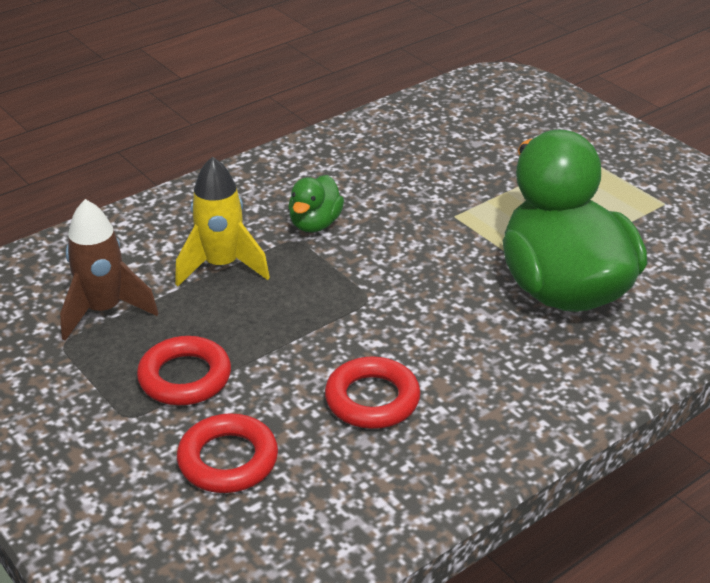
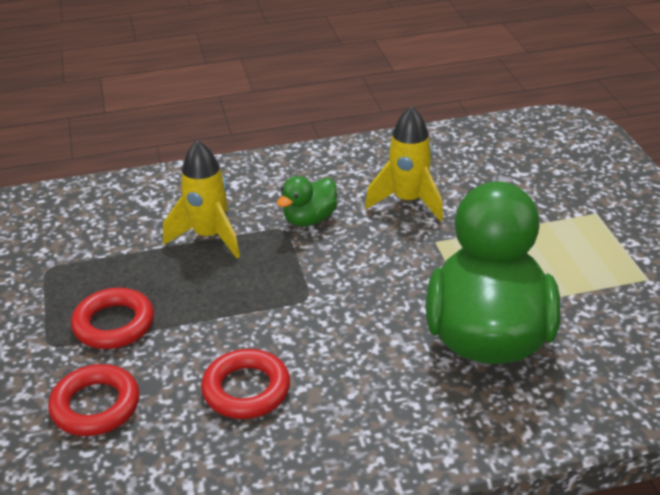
camera: 25 degrees right, 0 degrees up
(104, 311) = (95, 250): brown rocket -> none
(401, 184) = (408, 201): none -> yellow rocket

